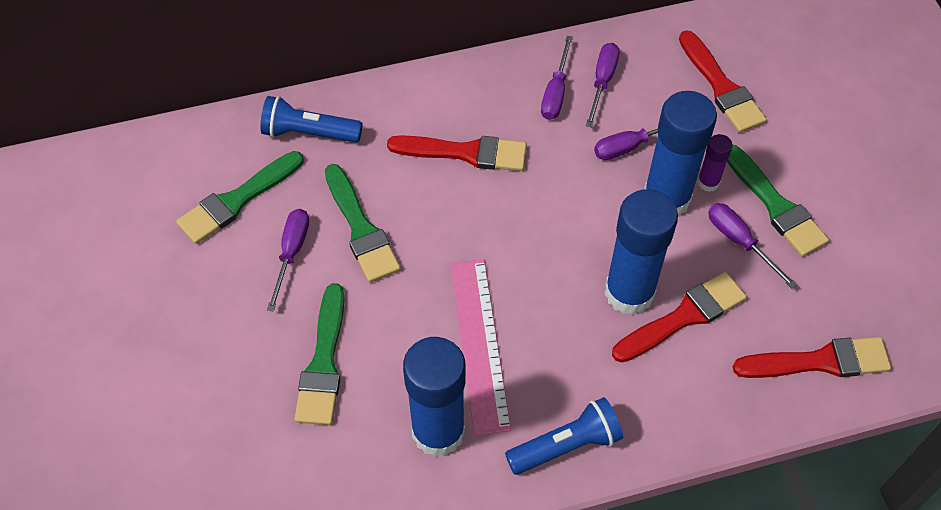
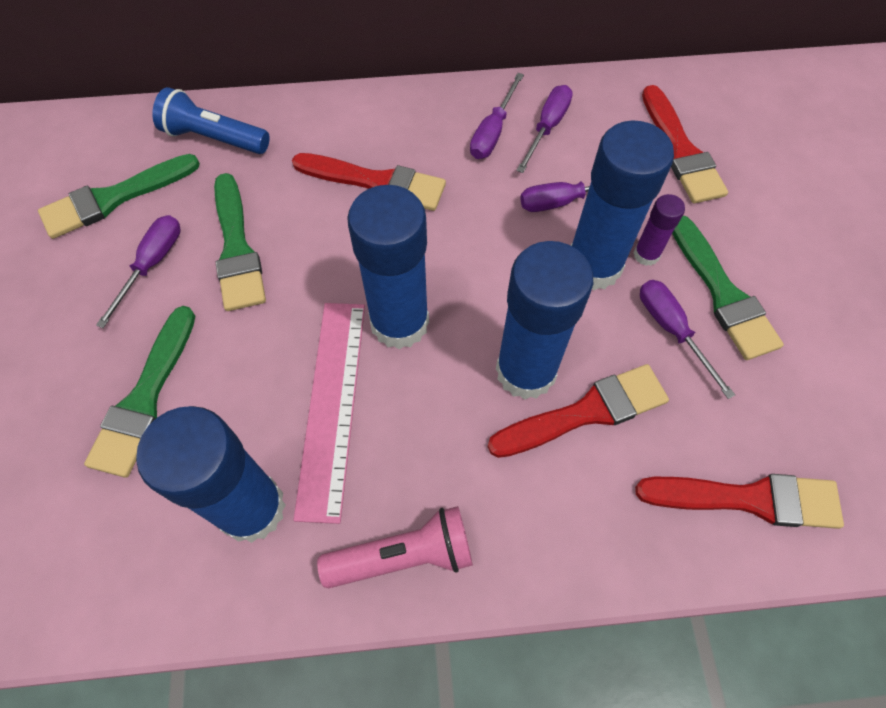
camera: 10 degrees right, 5 degrees up
(517, 270) = (399, 323): none -> blue glue stick
(566, 445) = (404, 555): blue flashlight -> pink flashlight

